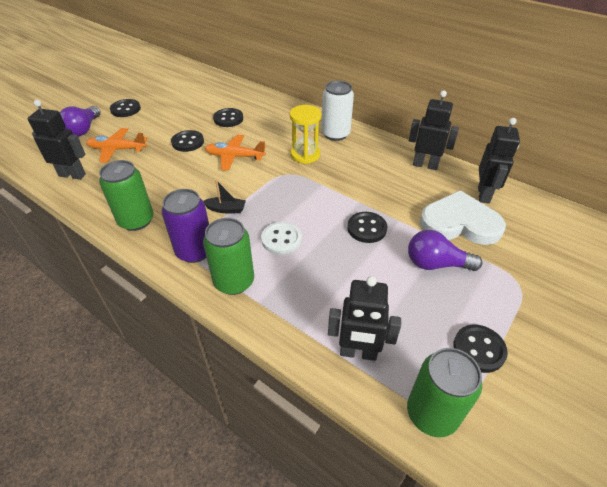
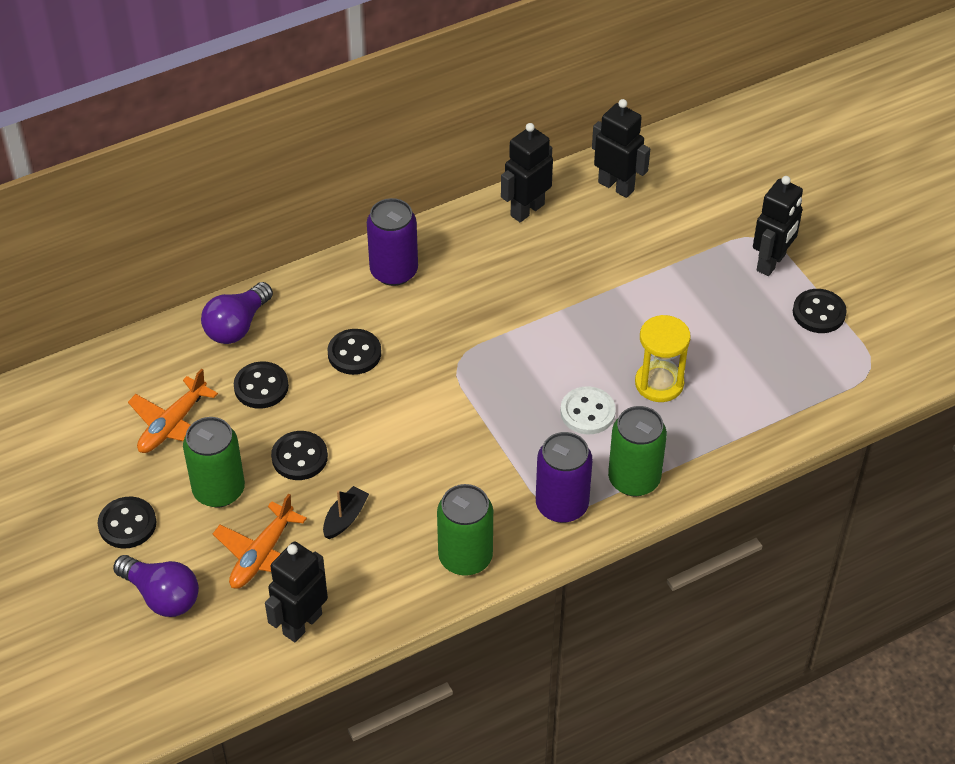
camera: 65 degrees left, 5 degrees up
(226, 209) = (497, 452): black boat -> black boat (345, 518)
(234, 157) = (378, 409): orange plane -> orange plane (173, 425)
(305, 155) = (424, 325): yellow hourglass -> yellow hourglass (659, 383)
(335, 134) = (394, 271): white can -> purple can
(358, 353) = (780, 405): black robot -> black robot (771, 263)
(366, 228) = (613, 323): black button -> black button (354, 353)
(431, 413) = (864, 380): green can -> green can (219, 490)
(436, 264) = (700, 289): purple light bulb -> purple light bulb (237, 326)
(459, 223) = (650, 235): white heart -> none

